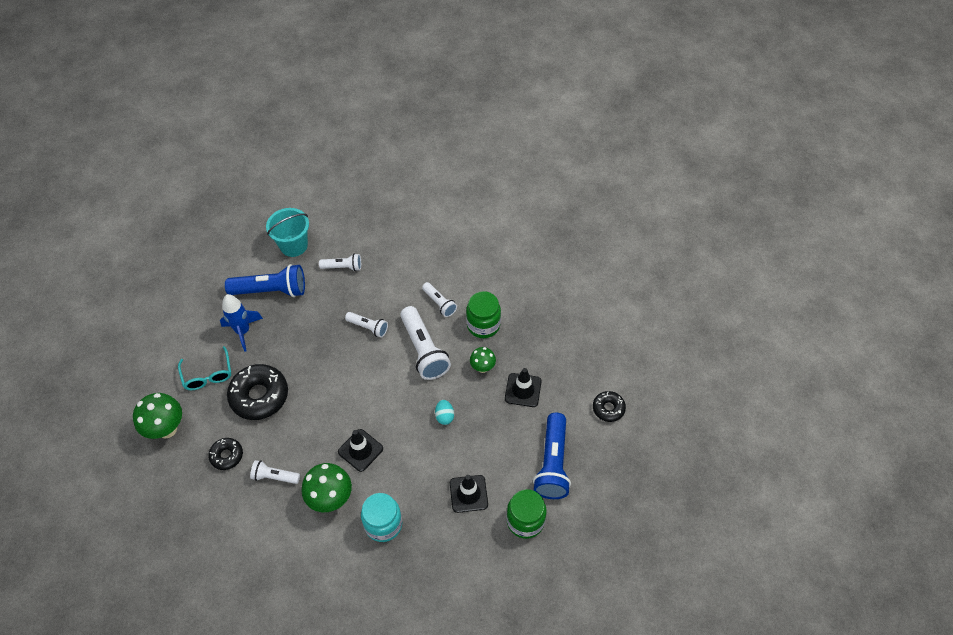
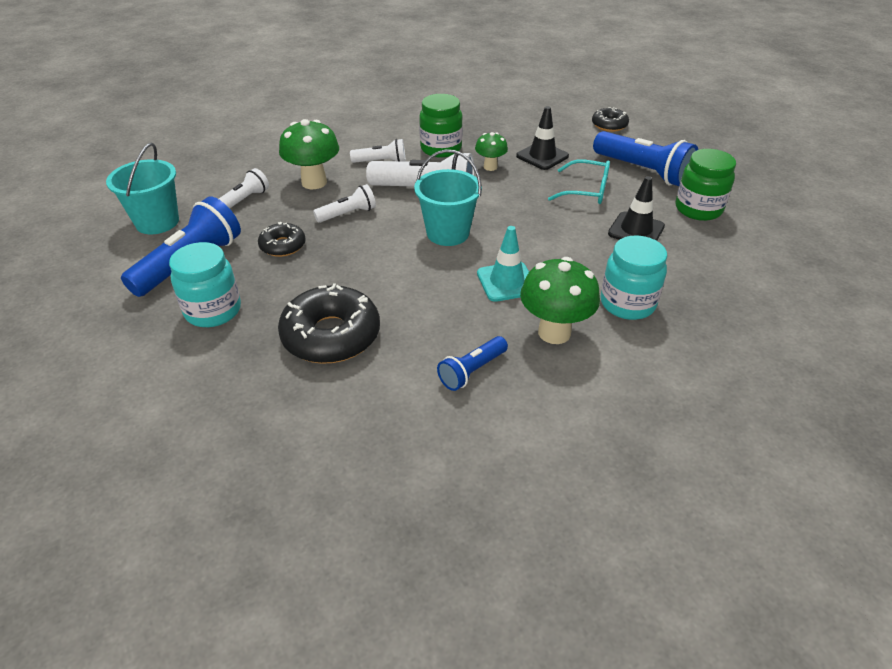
camera: 55 degrees left, 15 degrees down
(167, 429) = (266, 460): green mushroom -> green mushroom (314, 182)
(208, 375) = (233, 373): turquoise glasses -> turquoise glasses (587, 191)
(227, 456) = (389, 407): black donut -> black donut (283, 246)
(243, 331) = (213, 311): blue rocket -> turquoise jar
(274, 476) = (472, 371): white flashlight -> blue flashlight
(360, 450) = (507, 282): black traffic cone -> turquoise traffic cone
(387, 391) = (448, 233): none -> turquoise bucket
(444, 416) = (523, 209): turquoise egg -> none

